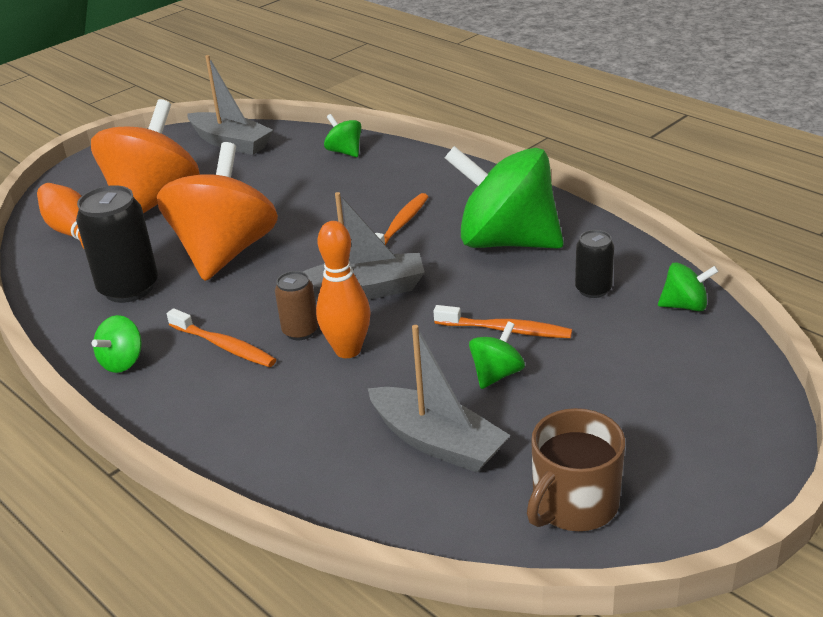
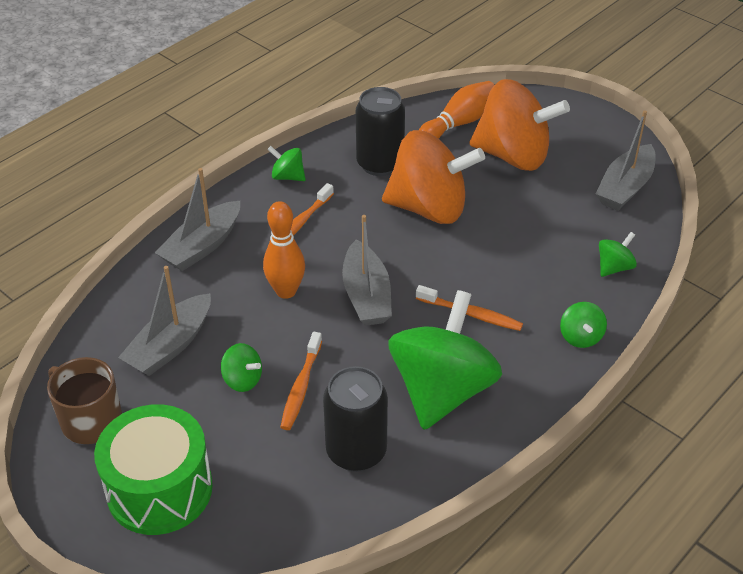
camera: 85 degrees right, 10 degrees up
(245, 431) = (202, 246): none -> grey boat
(300, 331) = (314, 262): brown can -> none
(593, 289) = (356, 451): black can -> black can, size x1.78
(673, 426) = (159, 489): none -> green drum
(685, 306) = (324, 520): green spinning top -> green spinning top (580, 337)

